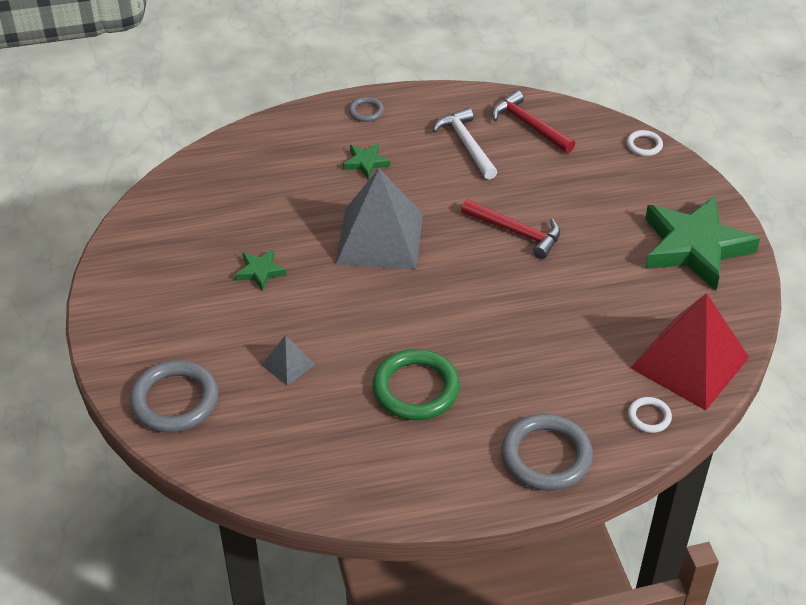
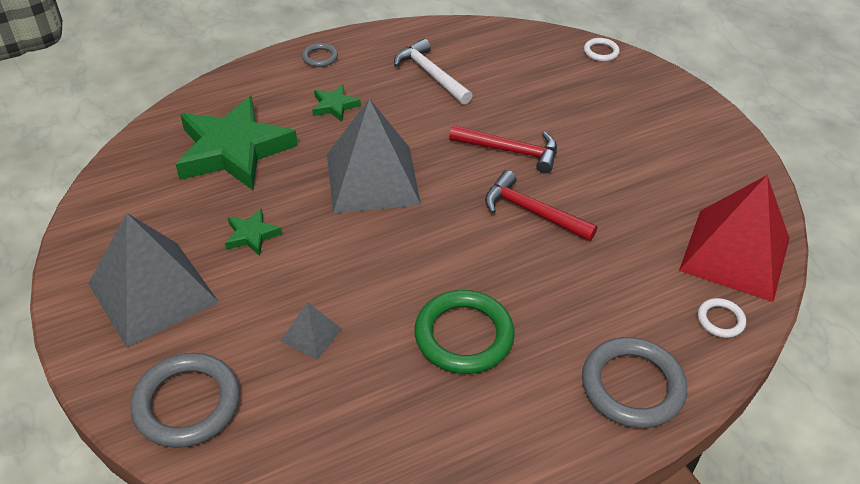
camera: 15 degrees left, 0 degrees up
(167, 307) = (153, 292): none -> grey pyramid
(529, 125) = (485, 49): red hammer -> red hammer (532, 212)
(694, 247) = (688, 138): green star -> green star (234, 150)

